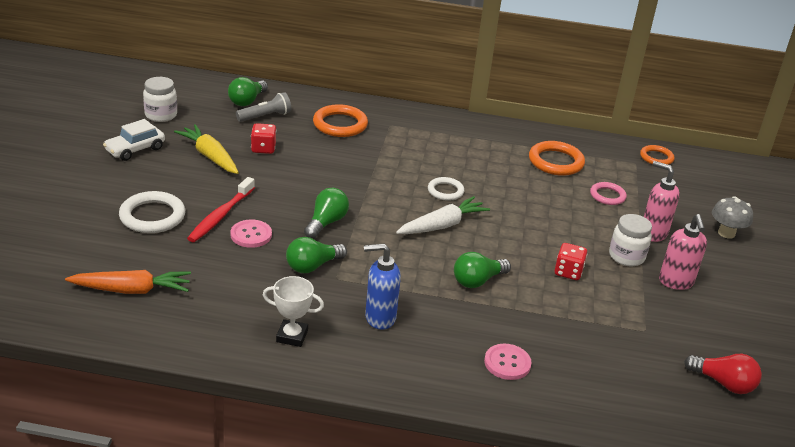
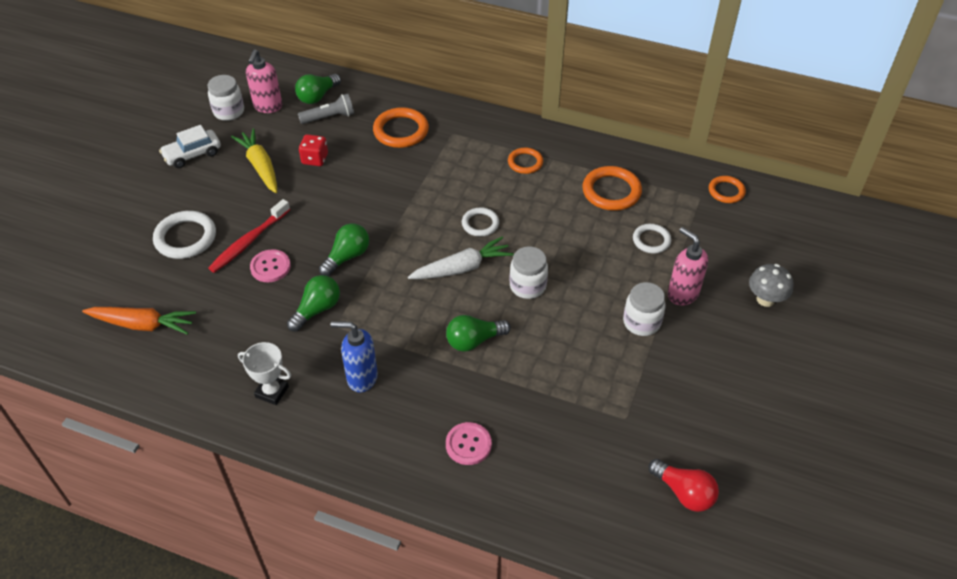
camera: 15 degrees right, 15 degrees up
(312, 266) = (317, 309): green light bulb -> green light bulb turned 150 degrees clockwise
(468, 144) = (525, 162): none -> orange ring
(510, 236) = (527, 286): none -> white jar
(568, 272) = (571, 337): red dice -> none
(607, 196) = (651, 240): pink ring -> white ring
(676, 282) = (683, 360): pink soap dispenser -> pink soap dispenser (268, 107)

